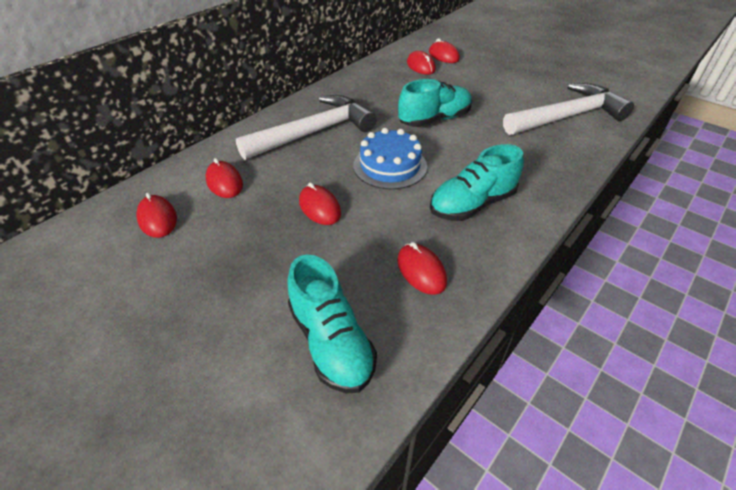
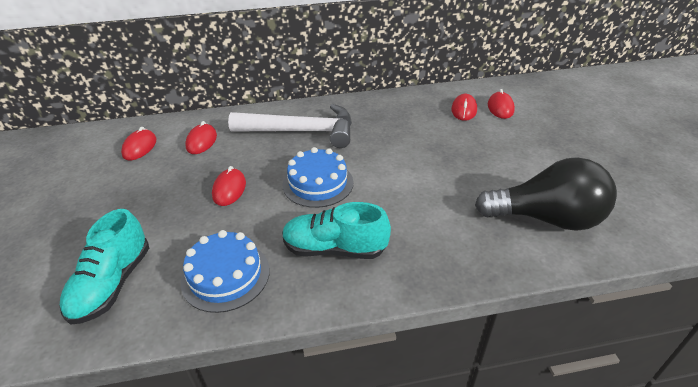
camera: 40 degrees right, 5 degrees down
(421, 271) = (225, 275): red mouse -> blue cake
(434, 119) = (407, 162): turquoise shoe -> none
(567, 117) = (546, 218): white hammer -> black light bulb

